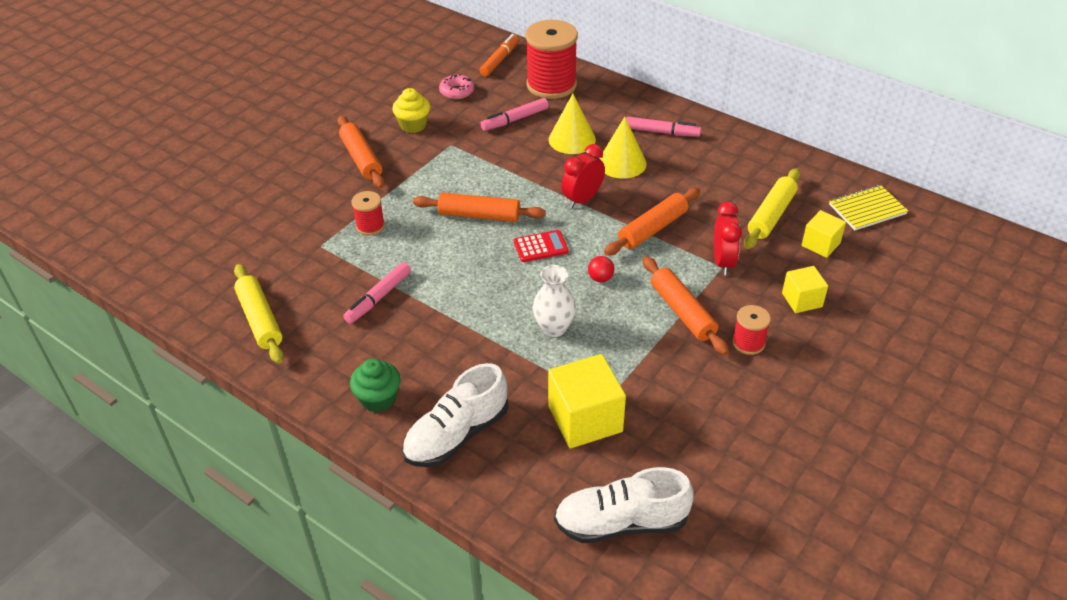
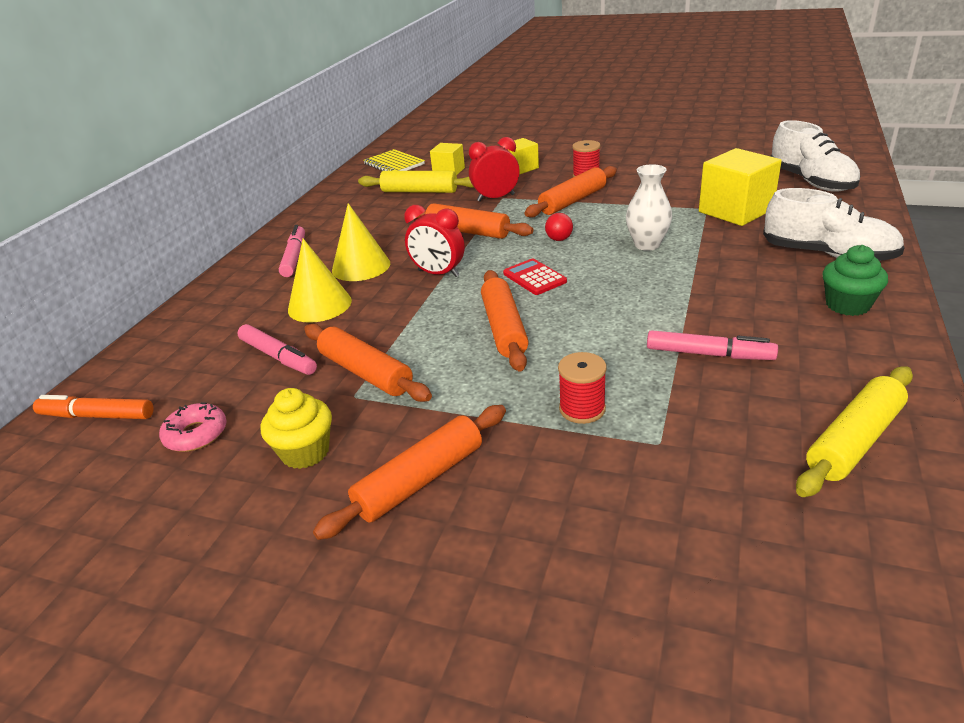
camera: 105 degrees left, 10 degrees down
(471, 151) = (365, 372): none -> orange rolling pin
(551, 85) = (184, 349): red spool -> none

